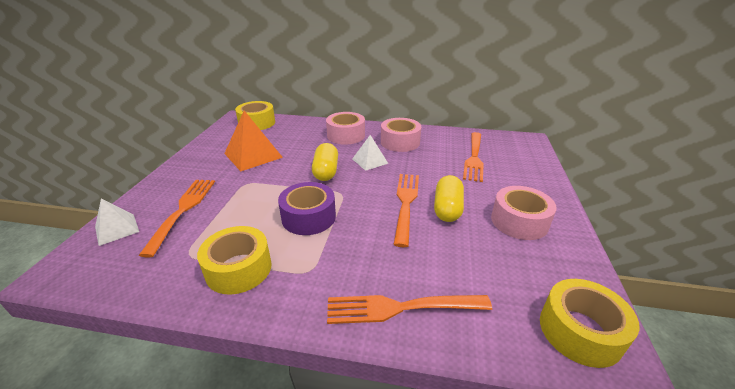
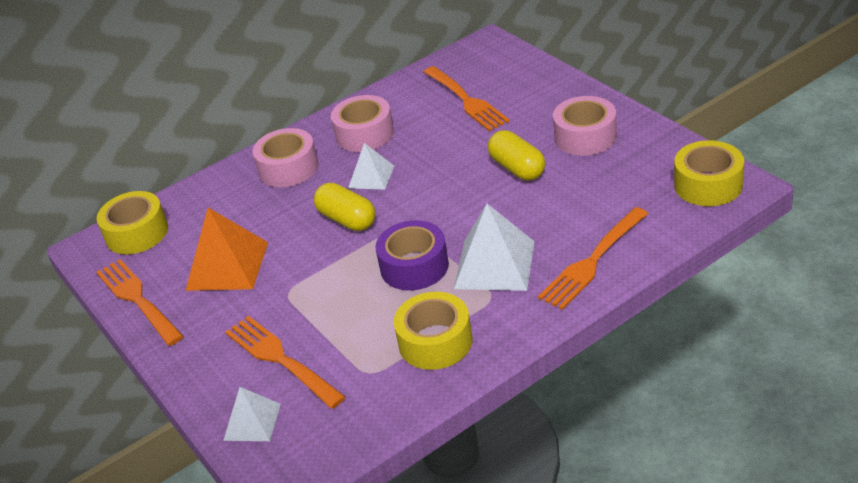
camera: 40 degrees left, 5 degrees up
(344, 252) = (494, 264): none -> white pyramid
(406, 204) = (477, 190): orange fork -> orange fork (138, 300)

